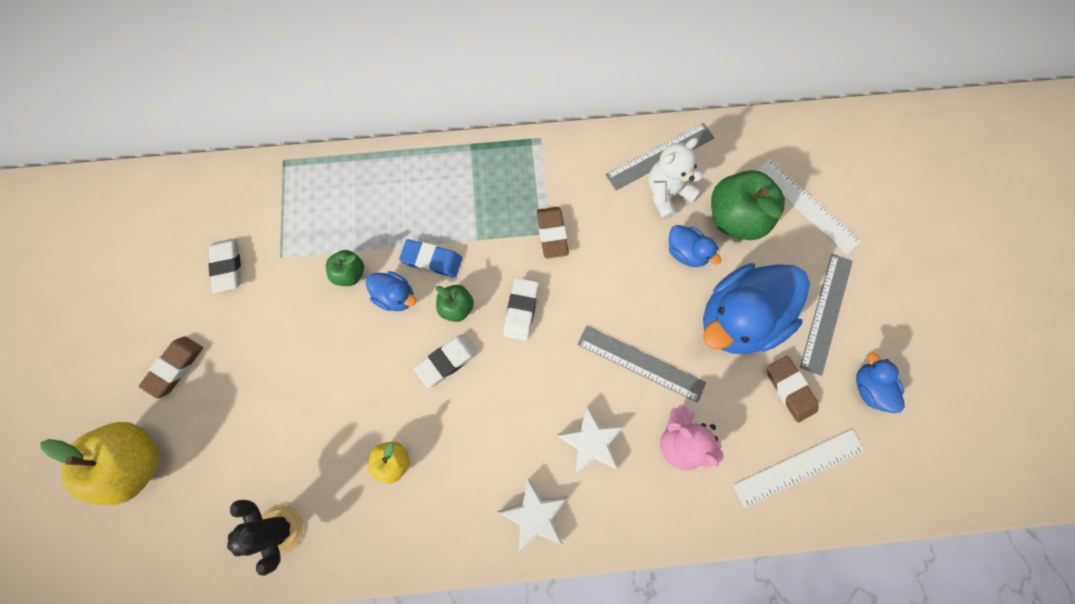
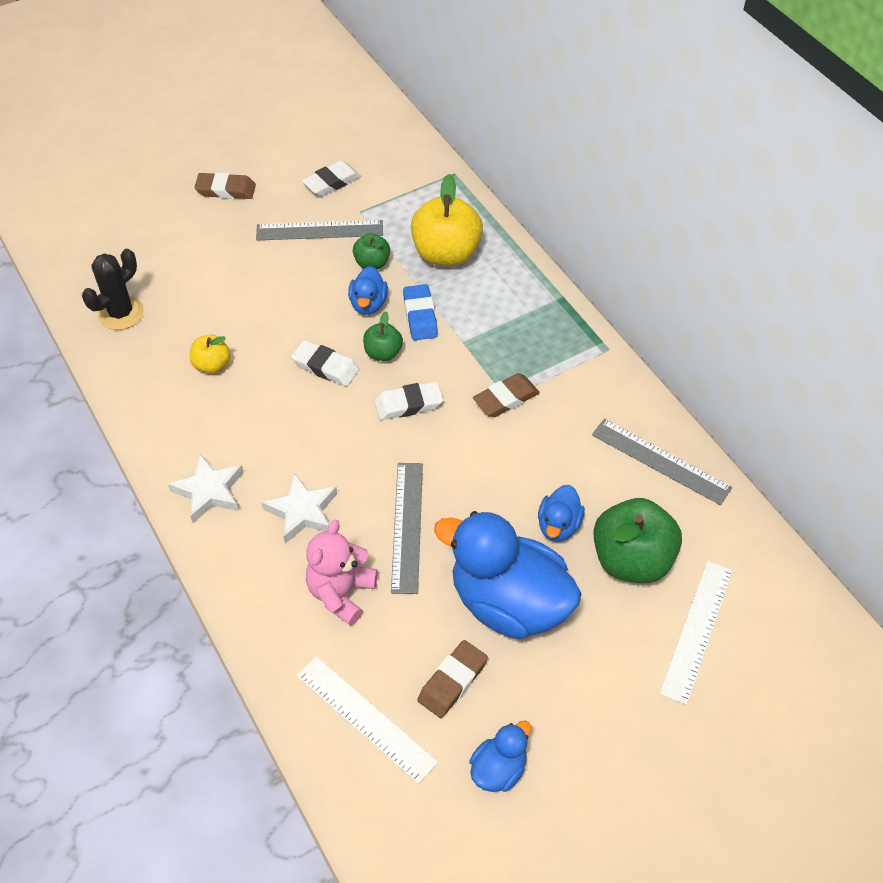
camera: 65 degrees right, 20 degrees down
(136, 463) = (137, 203): yellow apple -> yellow apple (446, 254)
(667, 194) = (618, 484): white teddy bear -> none
(826, 313) = (568, 693): grey ruler -> grey ruler (319, 230)

